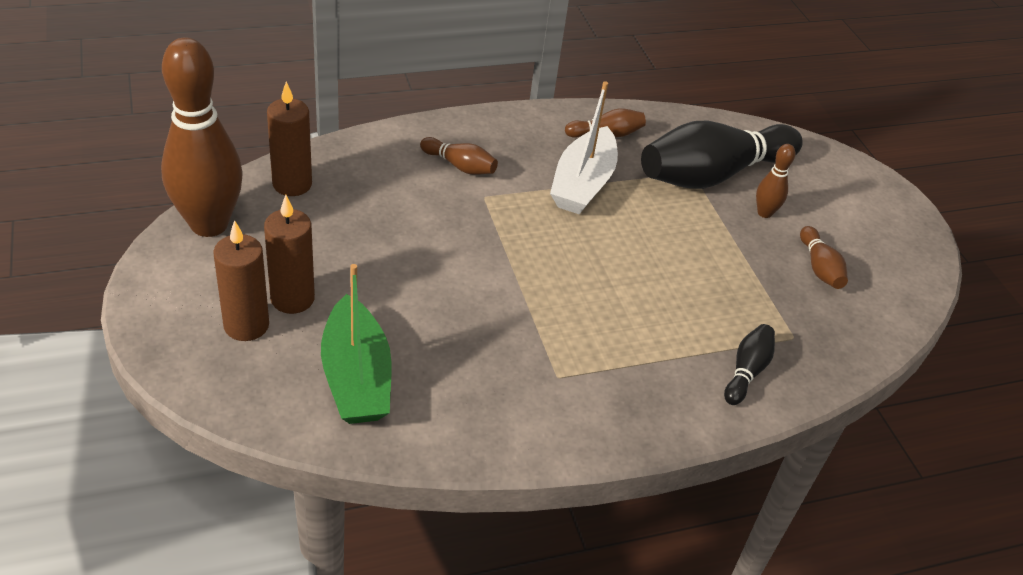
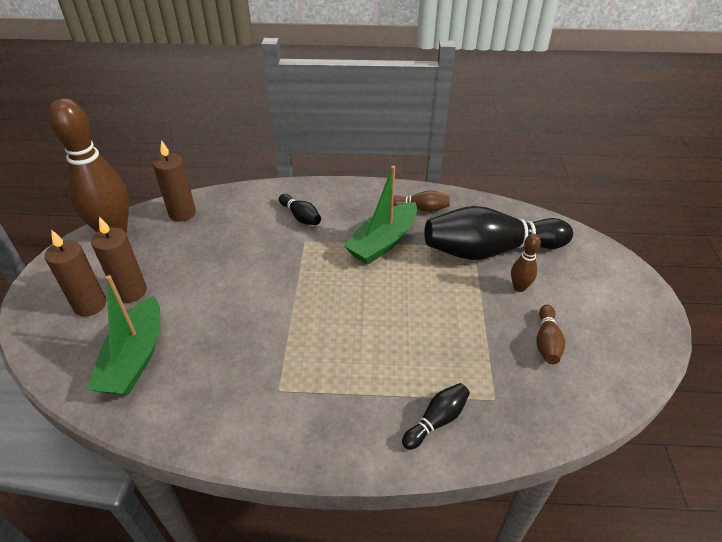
camera: 25 degrees right, 0 degrees up
(460, 166) = (301, 217): brown bowling pin -> black bowling pin
(583, 183) = (383, 242): white boat -> green boat

